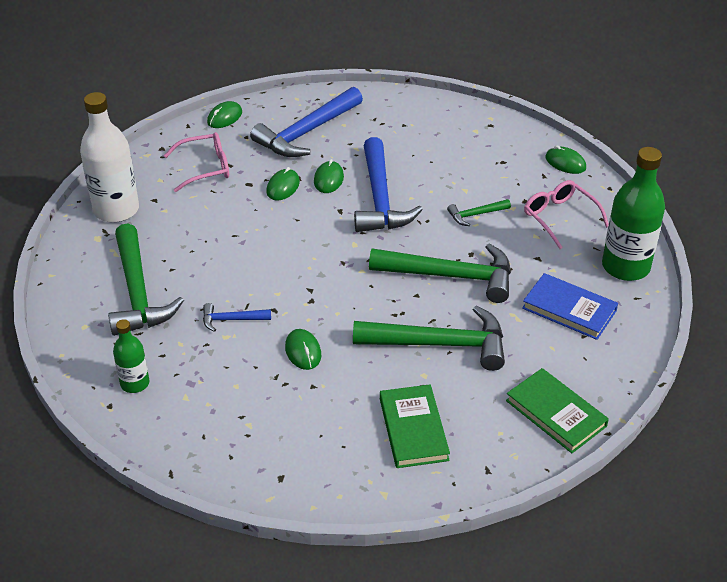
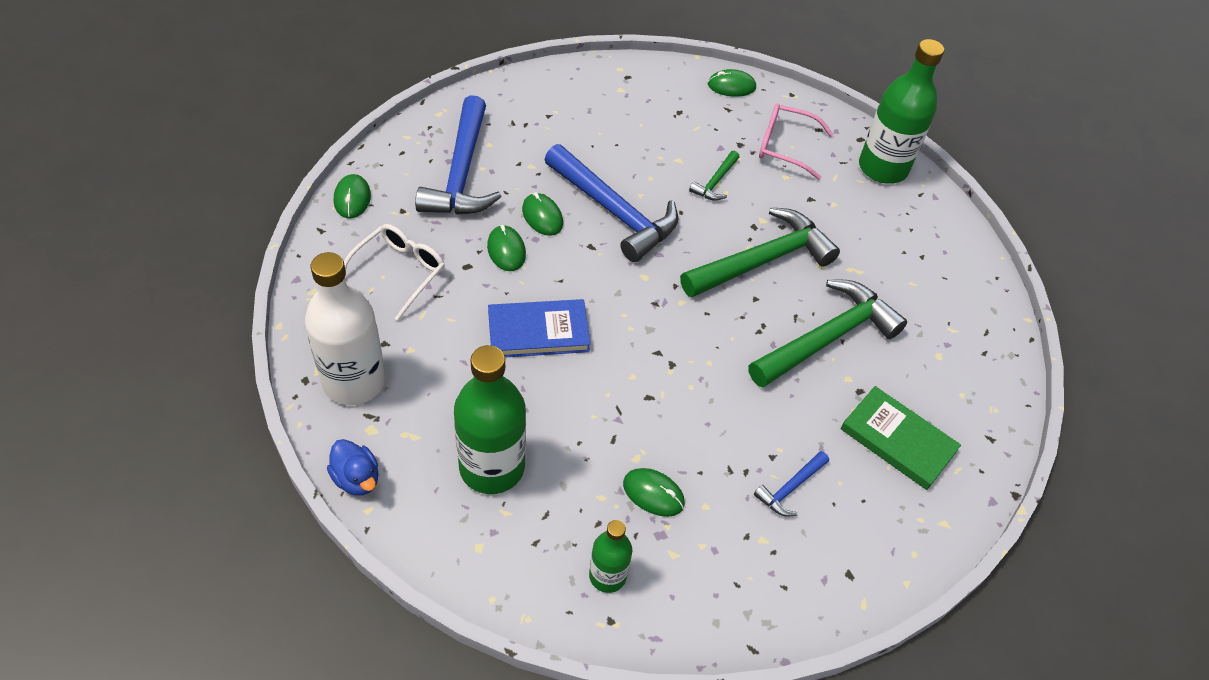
camera: 45 degrees left, 10 degrees up
(63, 257) = (357, 478): none -> blue duck
(138, 292) = (492, 467): green hammer -> green bottle
(205, 168) = (399, 272): pink glasses -> white glasses
(231, 320) = (621, 435): blue hammer -> blue hammer (790, 488)
(303, 351) = (724, 425): green mouse -> green mouse (653, 494)
(556, 413) = (980, 346): green book -> none
(569, 309) = (886, 236): blue book -> blue book (538, 332)

